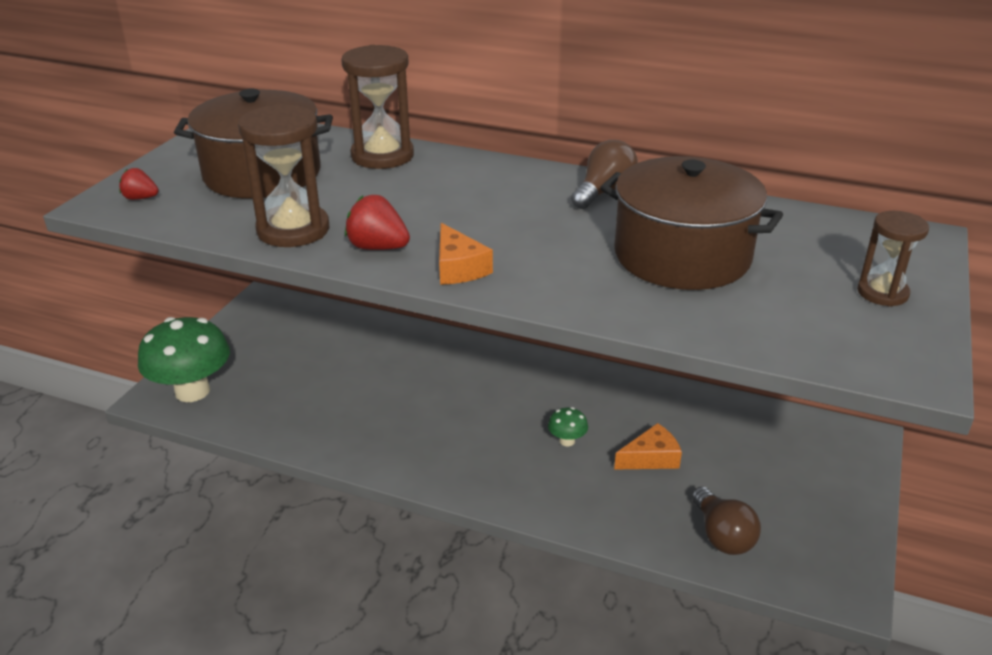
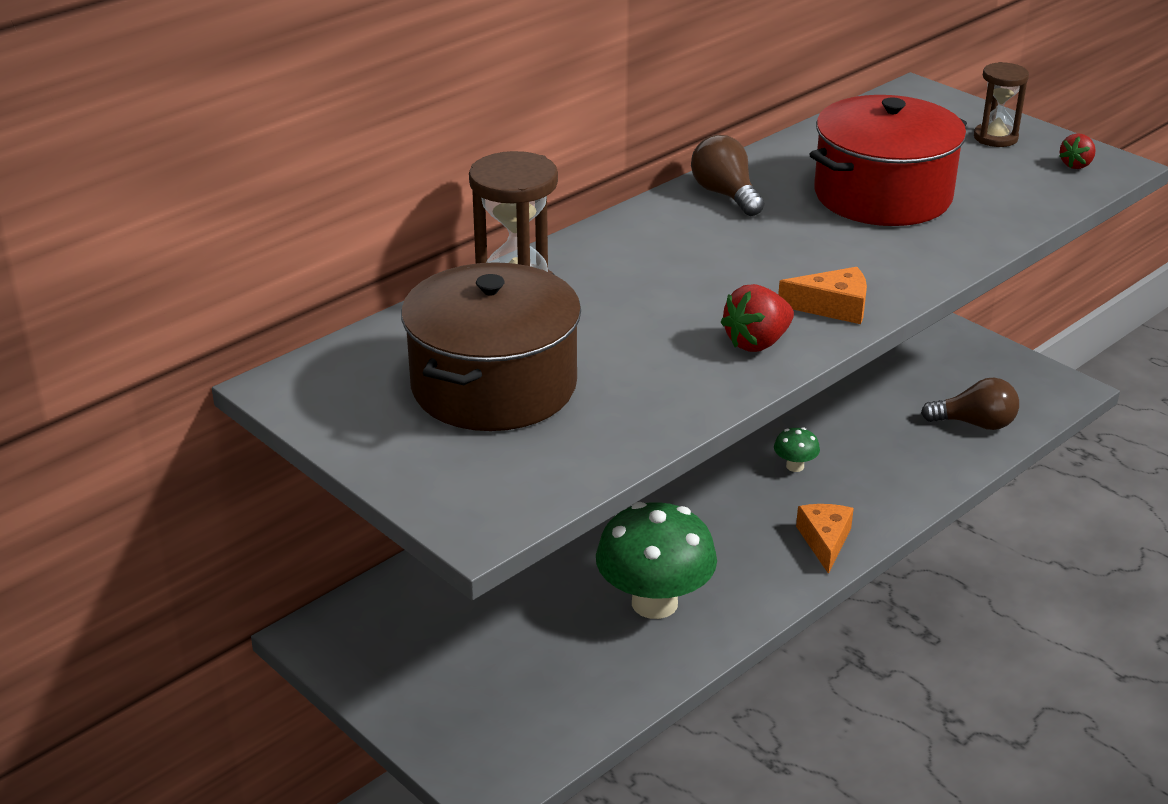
camera: 65 degrees left, 0 degrees up
(140, 198) = (489, 489): red strawberry -> red strawberry (1076, 165)
(192, 391) = (501, 742): green mushroom -> green mushroom (654, 603)
(293, 230) = (674, 388): brown hourglass -> none
(651, 458) = (851, 425): orange cheese -> orange cheese (825, 541)
(682, 256) = (882, 195): brown pot -> red pot

